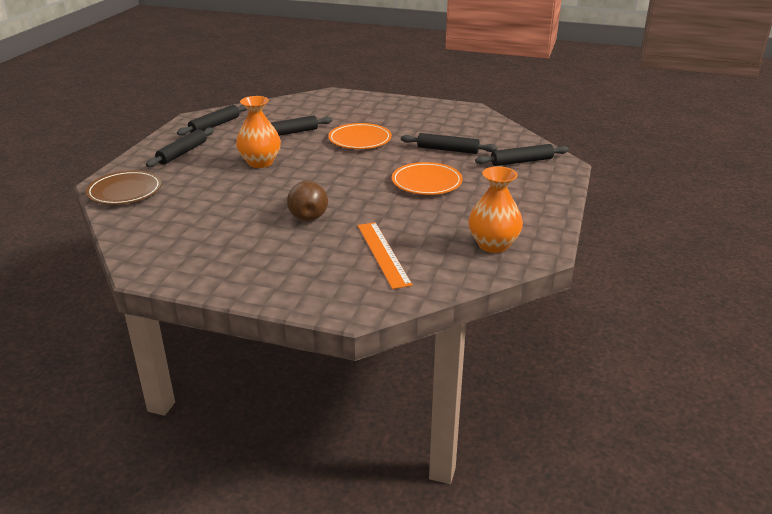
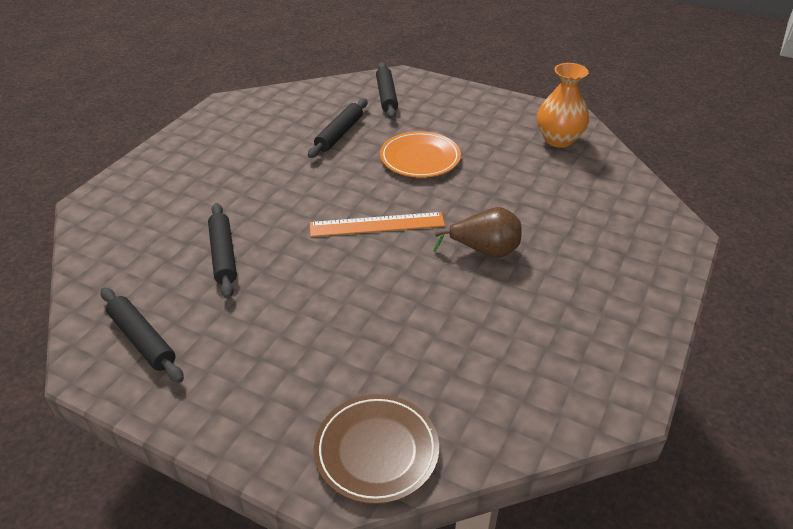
camera: 80 degrees left, 10 degrees up
(182, 153) = (245, 380): black rolling pin -> none
(260, 162) = (318, 288): orange vase -> none
(360, 140) = (280, 193): orange plate -> none
(383, 254) = (576, 204): orange ruler -> orange ruler (377, 224)

